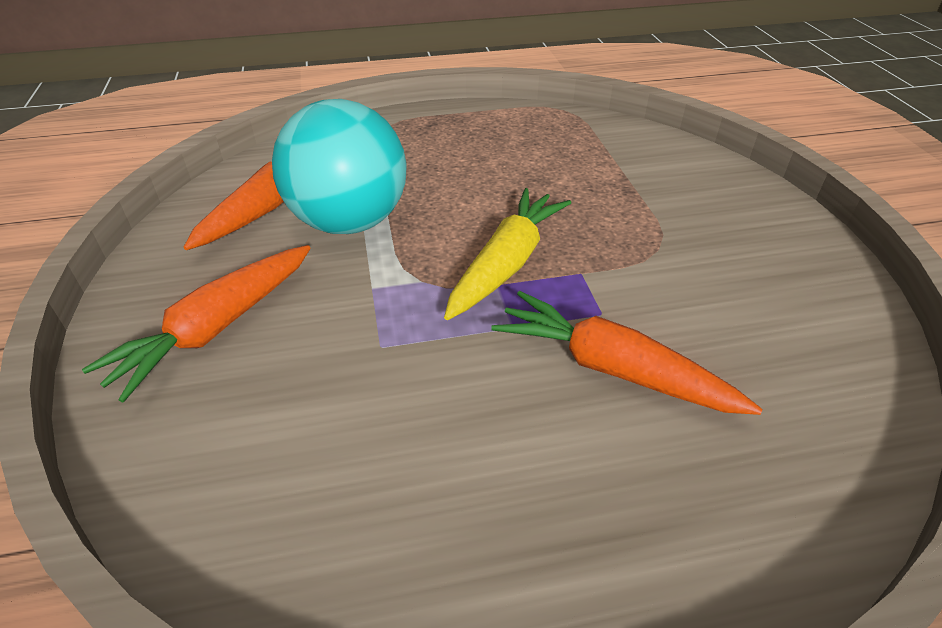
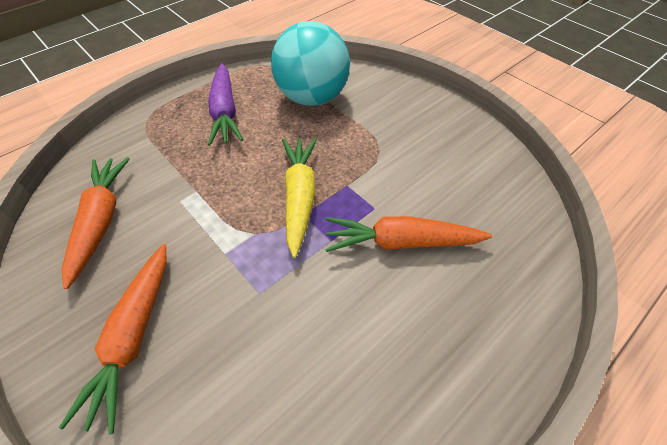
camera: 30 degrees left, 10 degrees up
(349, 222) = (173, 209): turquoise ball -> turquoise ball (312, 98)
(479, 145) = (225, 112): none -> purple carrot

